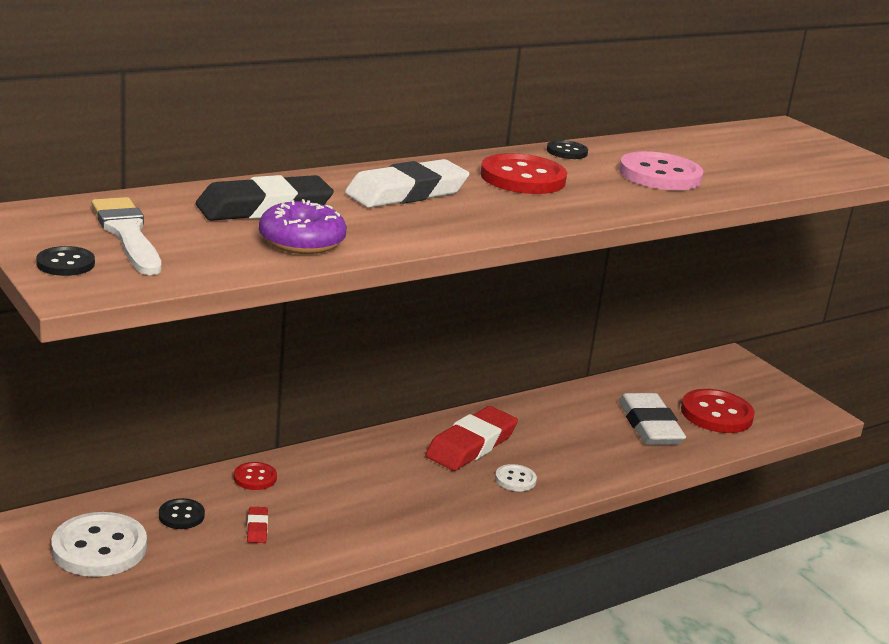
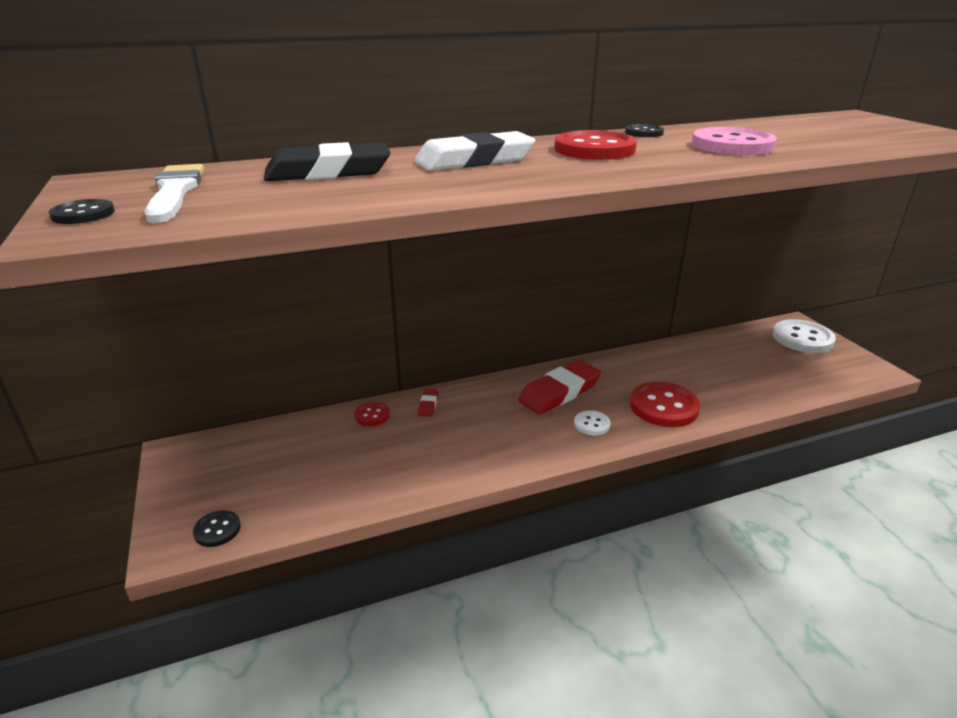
camera: 15 degrees right, 5 degrees up
(99, 548) = (220, 474): white button -> white button (802, 338)
(181, 515) = (299, 447): black button -> black button (217, 530)
(257, 528) = (356, 461): red eraser -> red eraser (428, 405)
(302, 241) = (340, 196): purple donut -> none
(649, 426) = (719, 379): white eraser -> none
(716, 414) = (780, 370): red button -> red button (663, 407)

